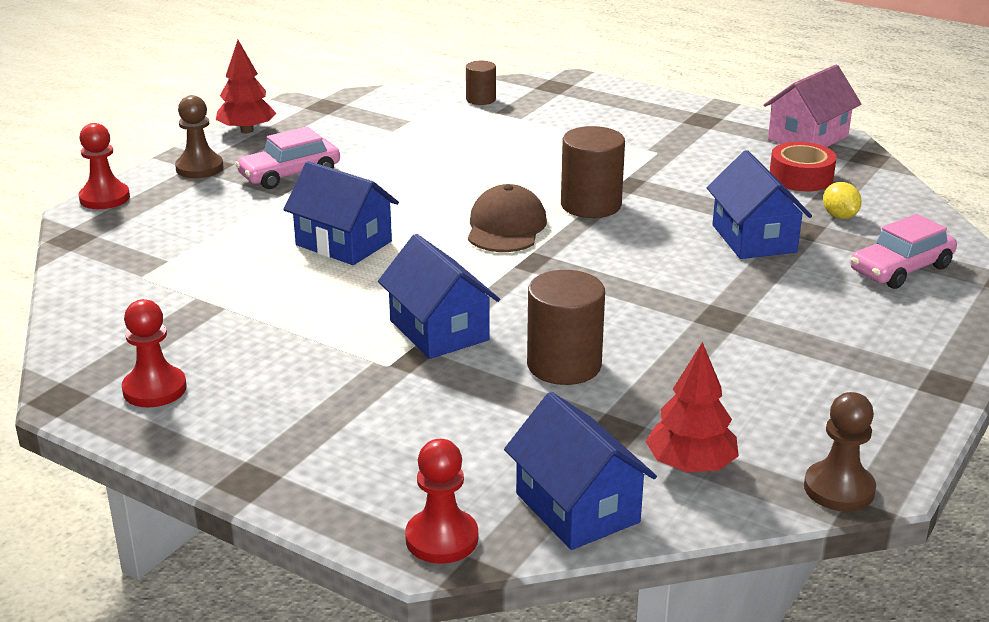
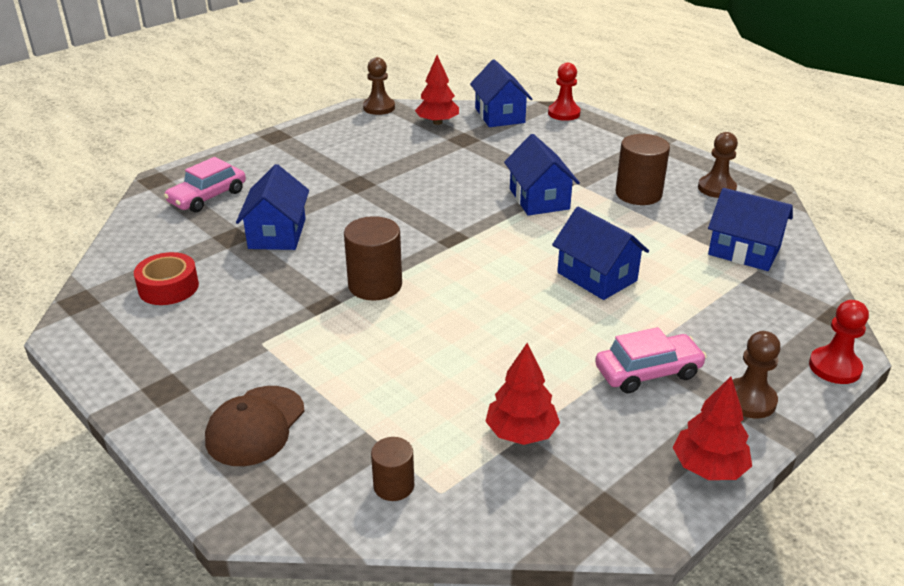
camera: 165 degrees left, 5 degrees up
(150, 295) = (744, 251): none -> blue house
(154, 389) = (716, 188): red pawn -> brown pawn
(397, 130) = (521, 433): none -> red tree
(506, 227) = (459, 273): brown cap -> brown cap (255, 426)
(564, 365) = (471, 170): brown cylinder -> brown cylinder (638, 194)
(808, 138) = (95, 338): pink house -> none
(839, 216) = (190, 243): yellow lemon -> none
(900, 269) = (207, 197): pink car -> pink car turned 150 degrees clockwise

